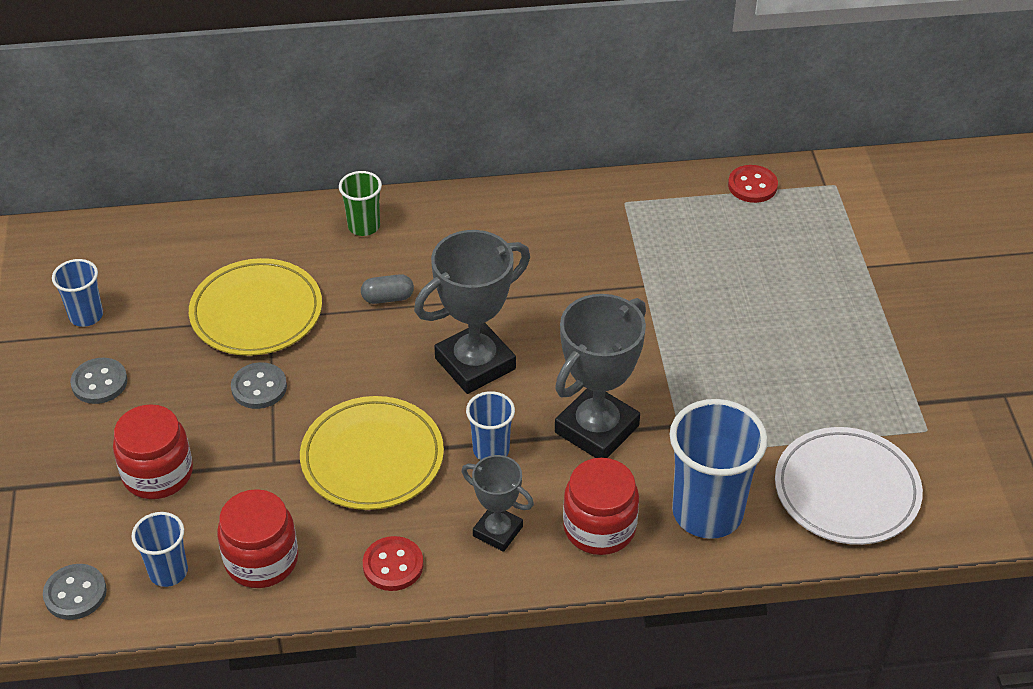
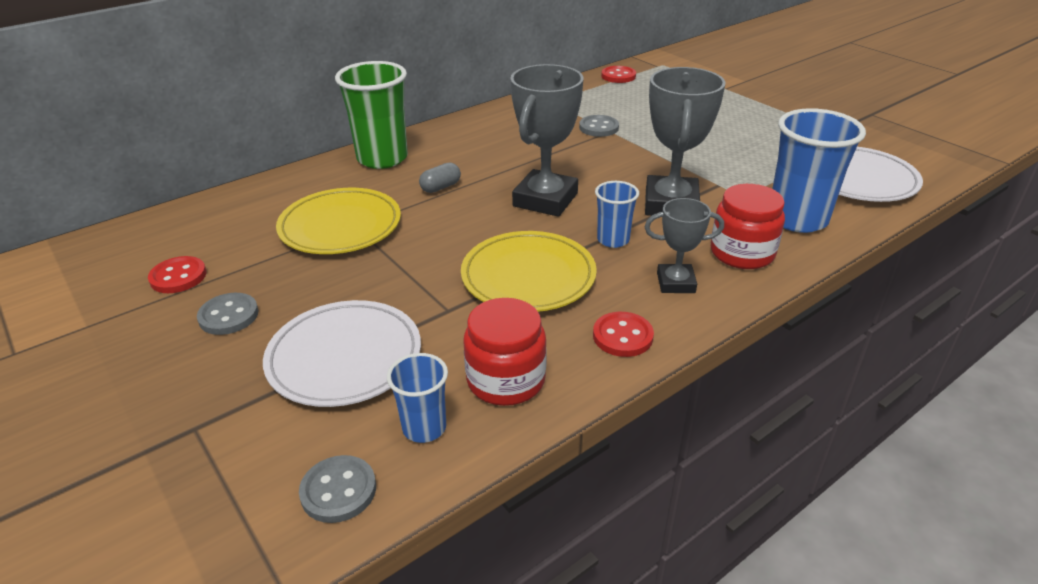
camera: 30 degrees left, 10 degrees down
(86, 316) = (178, 277): blue cup -> red button
(158, 473) = (344, 357): red jar -> white plate
(259, 387) = (387, 268): grey button -> grey button (598, 128)
(364, 226) = (382, 158): green cup -> green cup, size x1.87

